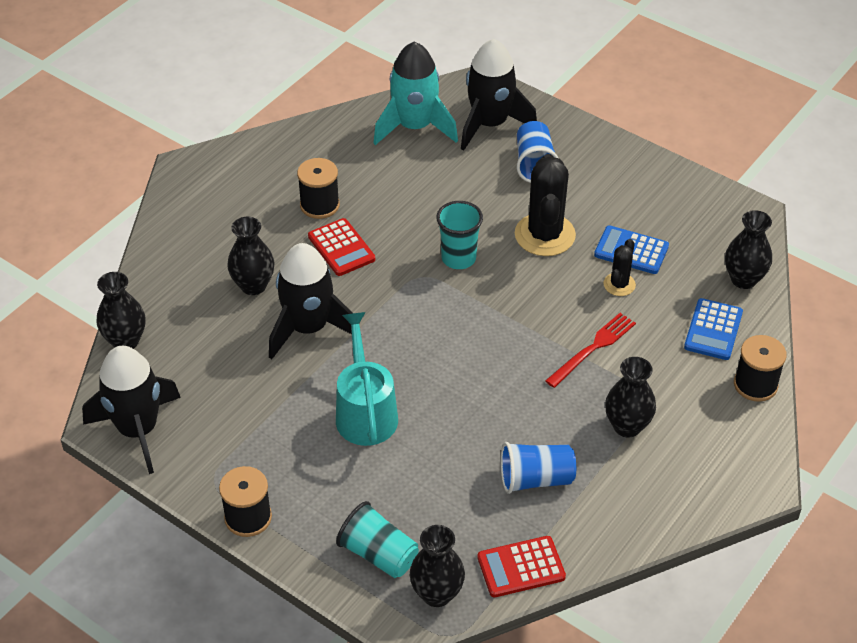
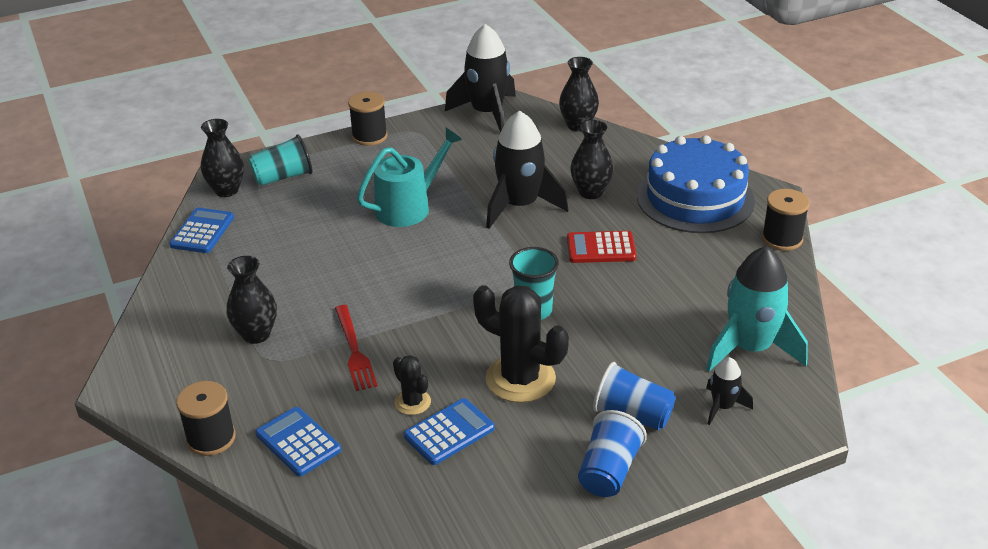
camera: 120 degrees right, 10 degrees down
(221, 212) = (695, 198): none -> blue cake
(319, 205) = (667, 252): black spool -> black spool (782, 239)
(365, 412) = (408, 207): turquoise watering can -> turquoise watering can turned 60 degrees counterclockwise
(490, 124) = (722, 407): black rocket -> black rocket, size x0.50
(521, 567) = (202, 231): red calculator -> blue calculator
(535, 479) = (263, 265): blue cup -> blue cup (608, 471)
(743, 279) = (337, 502): black vase -> none

